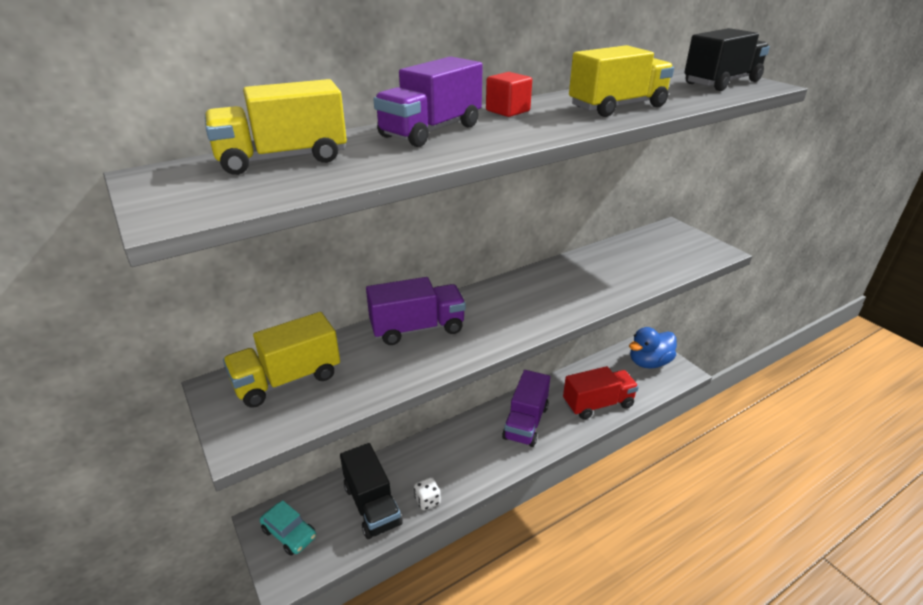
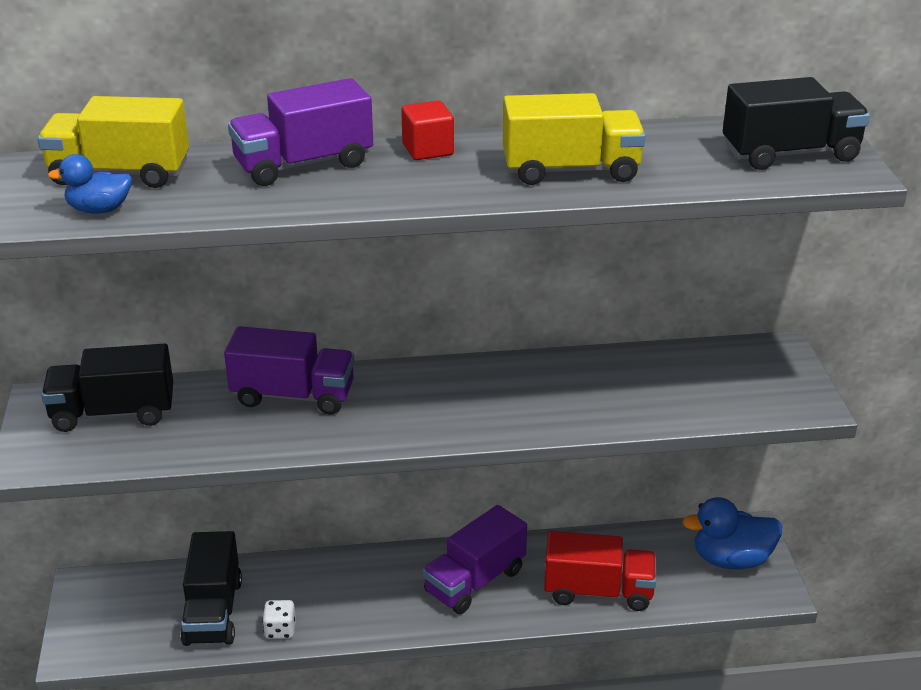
camera: 25 degrees right, 0 degrees up
(287, 380) = (113, 413): yellow truck -> black truck
(289, 533) = (105, 608): turquoise car -> none
(293, 185) = (99, 210): none -> blue duck

